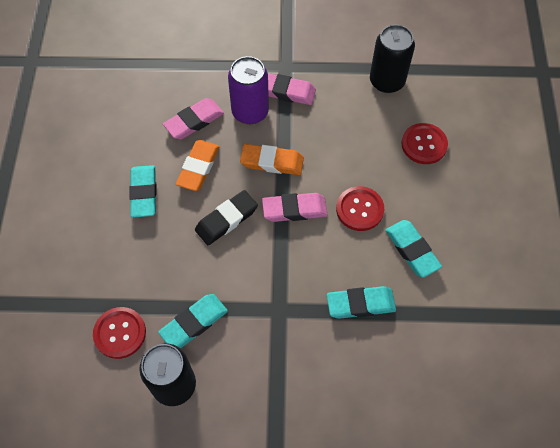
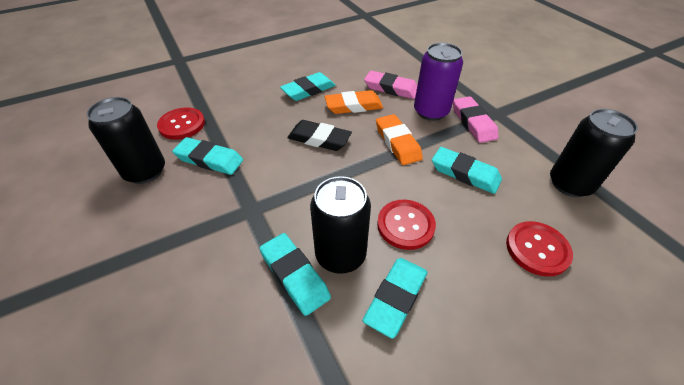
camera: 60 degrees right, 15 degrees down
(294, 209) = (363, 176): pink eraser -> none
(336, 138) = (465, 173): none -> turquoise eraser
(360, 266) = (340, 255): none -> black can

